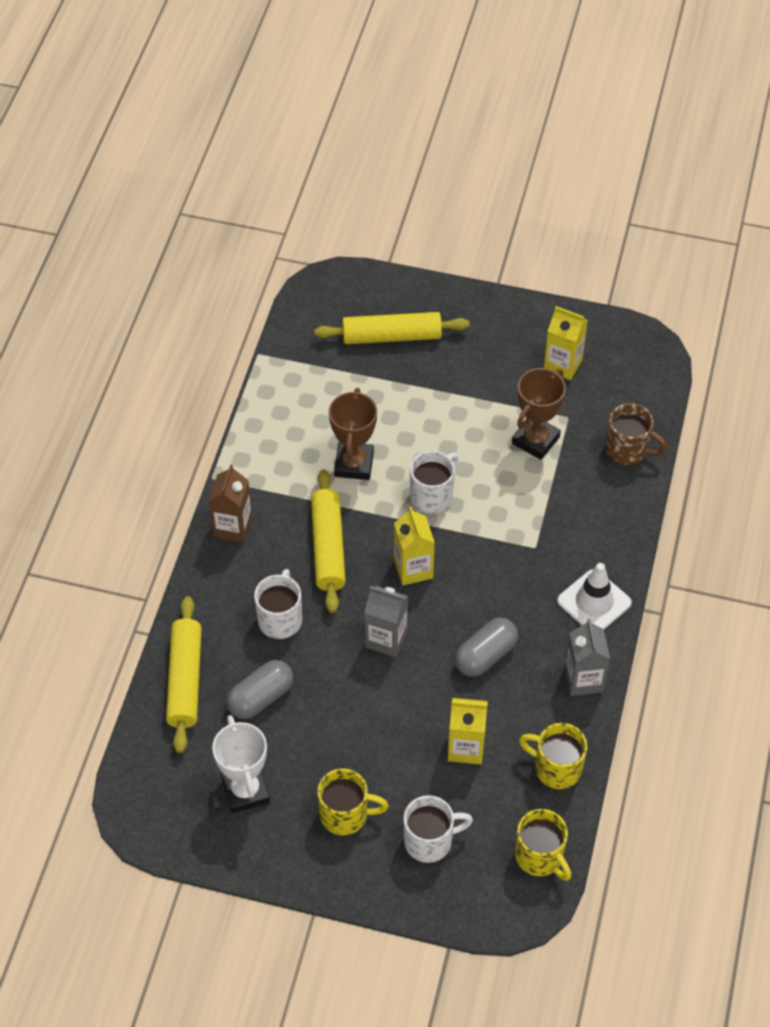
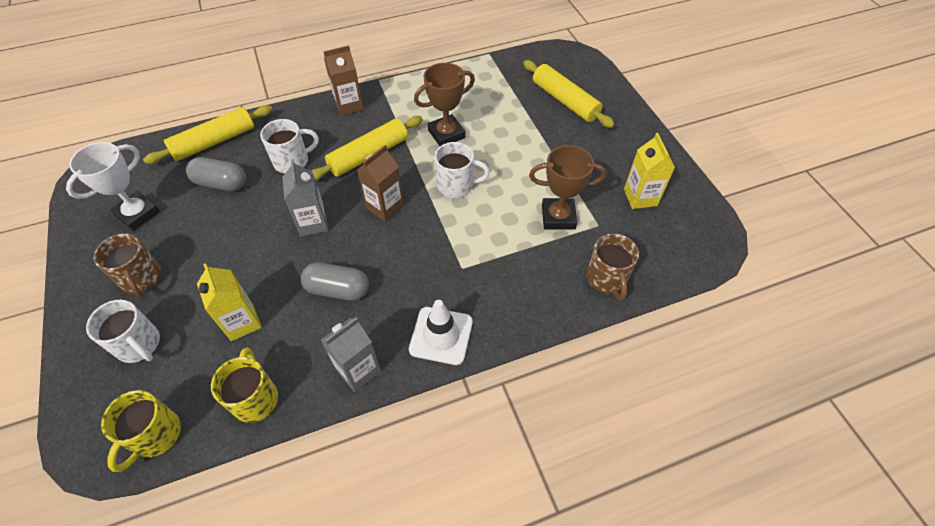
camera: 55 degrees right, 0 degrees up
(346, 814) = (142, 279): yellow mug -> brown mug
(413, 569) = (385, 207): yellow carton -> brown carton

